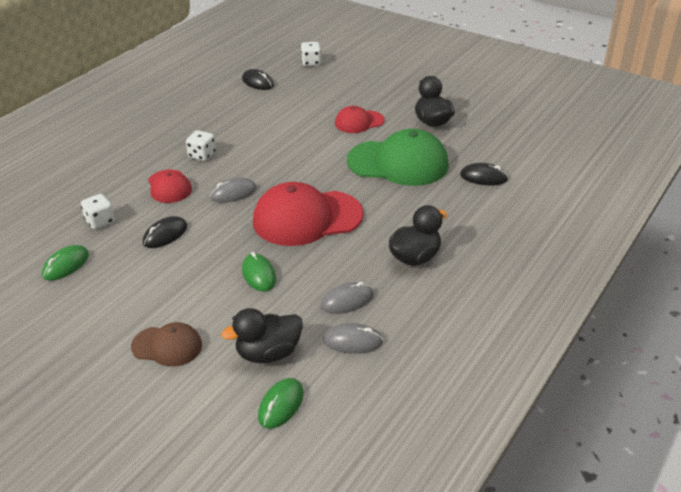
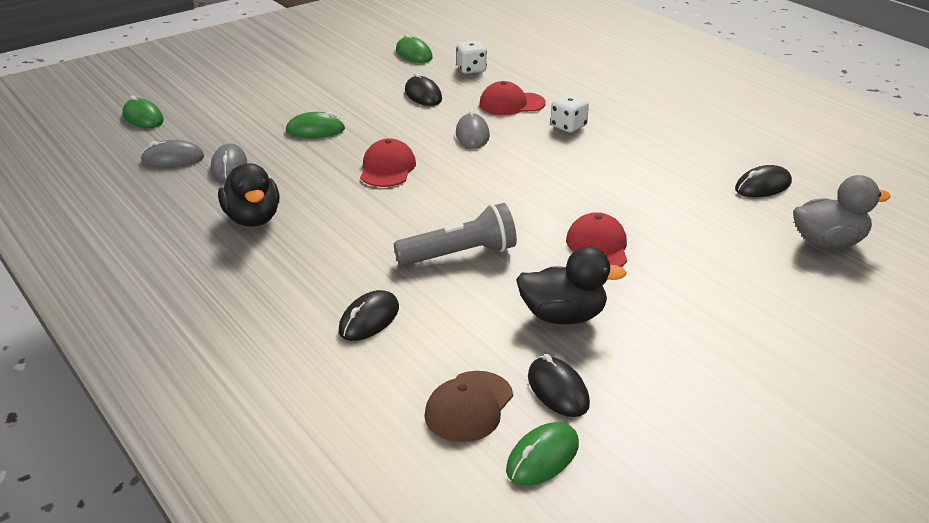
camera: 110 degrees right, 5 degrees down
(167, 346) = (263, 83): brown cap -> brown cap (469, 407)
(268, 353) = (205, 120): black duck -> none
(307, 218) = (387, 168): red cap -> red cap, size x0.53
(311, 63) = (829, 243): white dice -> grey duck
(352, 341) = (173, 159): grey mouse -> grey mouse turned 60 degrees clockwise
(398, 163) = (460, 255): green cap -> grey flashlight
(489, 114) = (558, 390): none -> black mouse
(534, 111) = (542, 457): none -> green mouse

